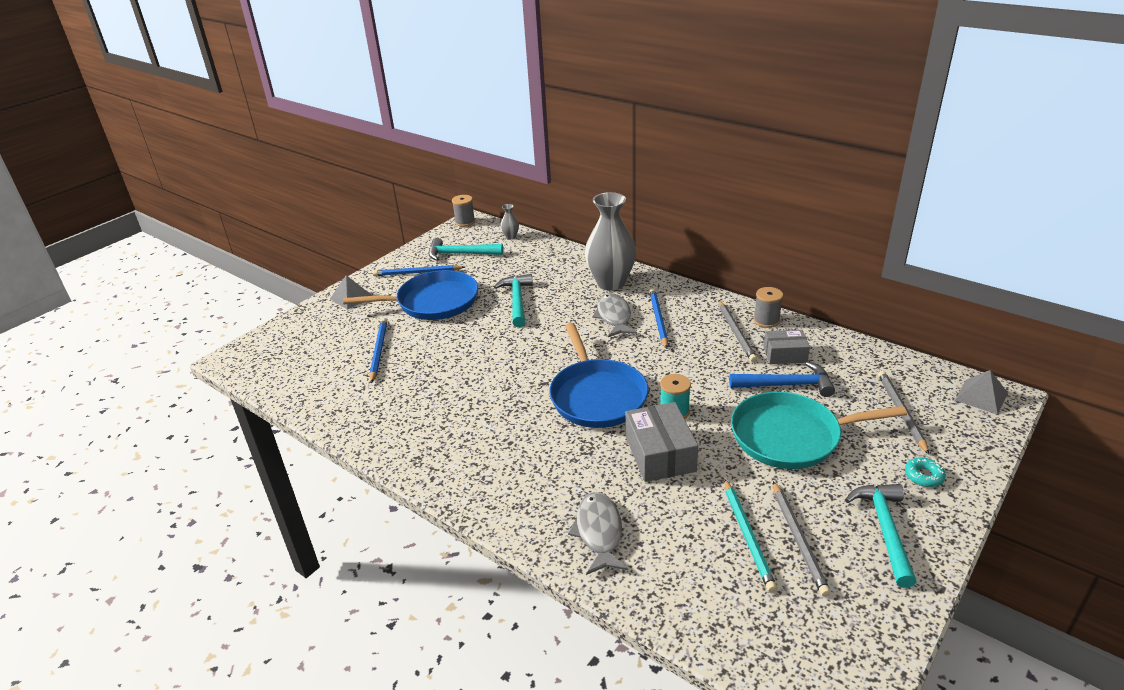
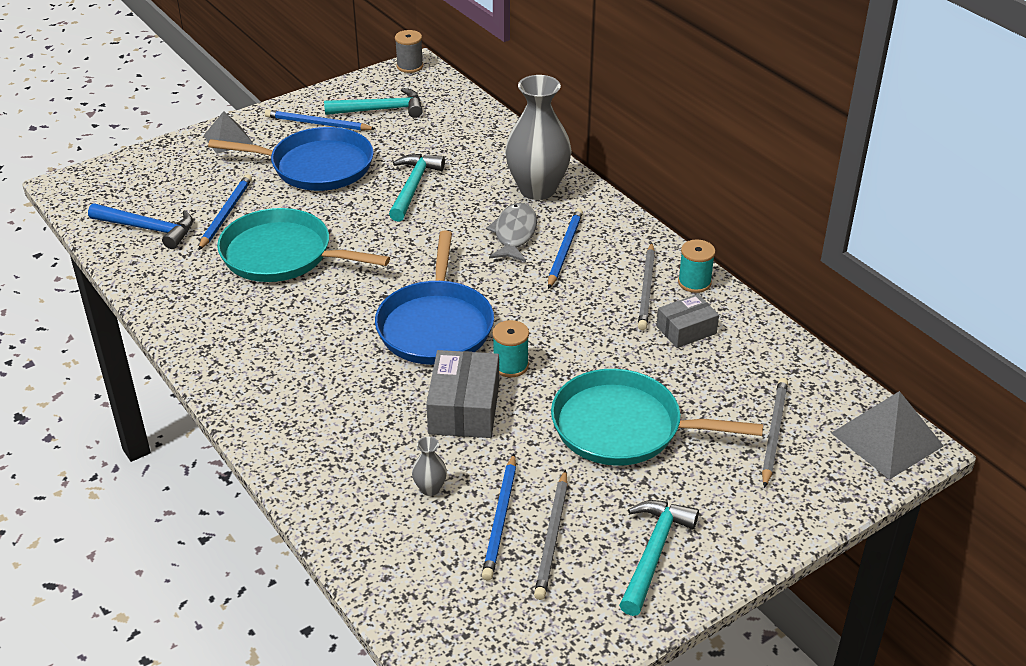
camera: 15 degrees right, 5 degrees up
(442, 371) = (282, 255): none -> turquoise pan
(460, 254) = (380, 110): turquoise hammer -> turquoise hammer turned 150 degrees clockwise
(510, 237) = (453, 99): grey vase -> grey vase (430, 488)
(599, 532) = (348, 473): grey fish -> none
(748, 536) = (500, 519): turquoise pencil -> blue pencil
(766, 320) = (694, 282): grey spool -> turquoise spool
(785, 354) = (686, 330): grey box -> grey box turned 45 degrees counterclockwise
(786, 385) = (661, 367): blue hammer -> blue hammer (148, 229)
(923, 476) = (742, 510): turquoise donut -> none
(981, 396) = (887, 439): grey pyramid -> grey pyramid, size x1.54

